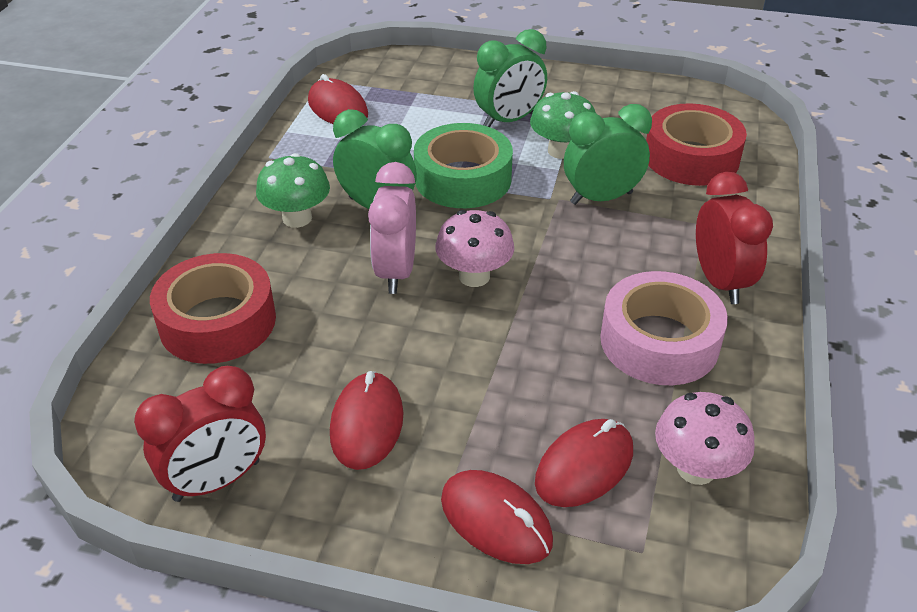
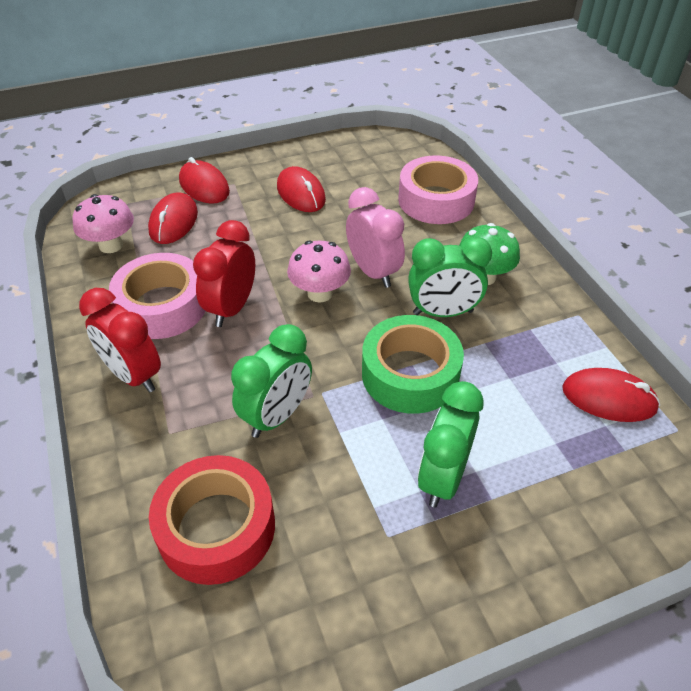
camera: 145 degrees right, 5 degrees up
(217, 322) = (436, 200): red tape -> pink tape
(217, 481) = (343, 150): red clock -> red clock (231, 308)
(496, 520) = (204, 186): red mouse -> red mouse turned 45 degrees clockwise
(561, 151) = (355, 459): green mushroom -> none

